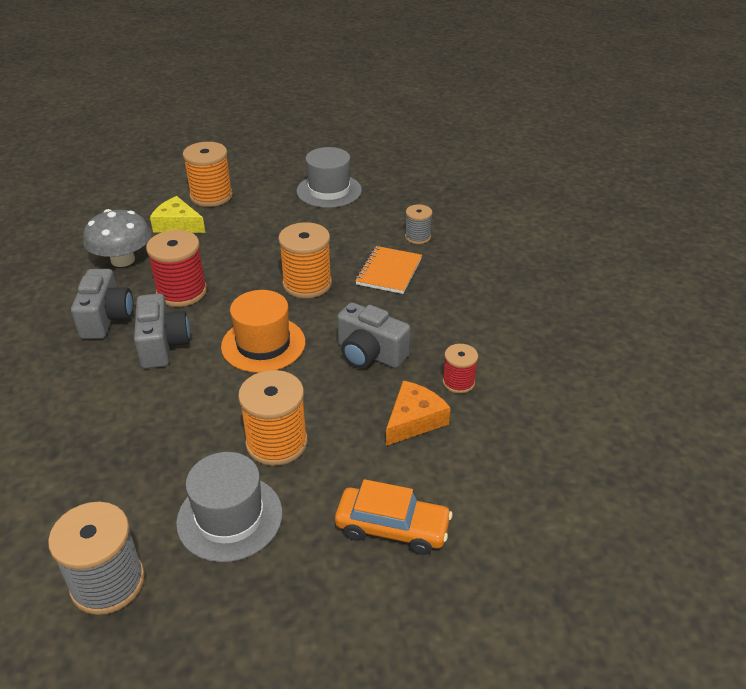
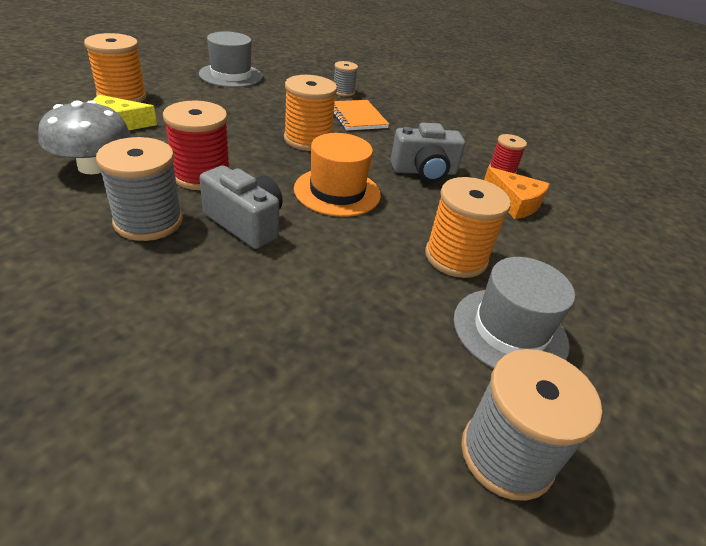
camera: 45 degrees left, 0 degrees up
(106, 318) = (148, 221): grey camera -> grey spool
(392, 528) = (609, 275): orange car -> none
(414, 420) = (514, 202): orange cheese -> orange cheese turned 135 degrees clockwise

